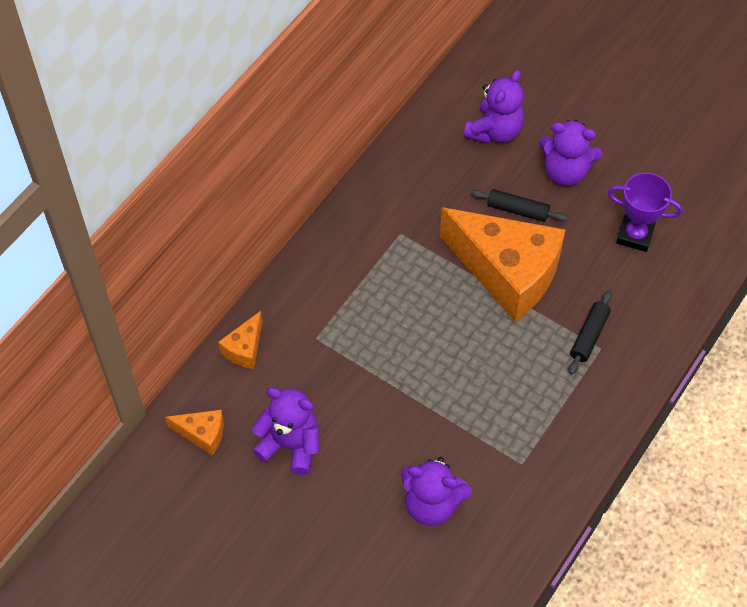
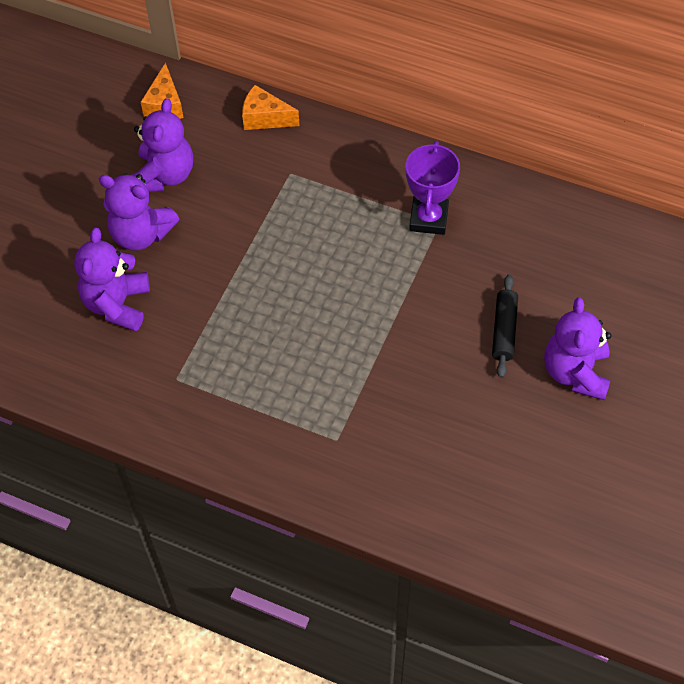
camera: 80 degrees right, 0 degrees up
(494, 131) = (610, 291): purple teddy bear -> purple teddy bear (141, 234)
(507, 273) = (414, 332): orange cheese -> none
(589, 336) = (350, 425): black rolling pin -> none
(635, 235) = (505, 459): purple trophy -> purple trophy (428, 218)

